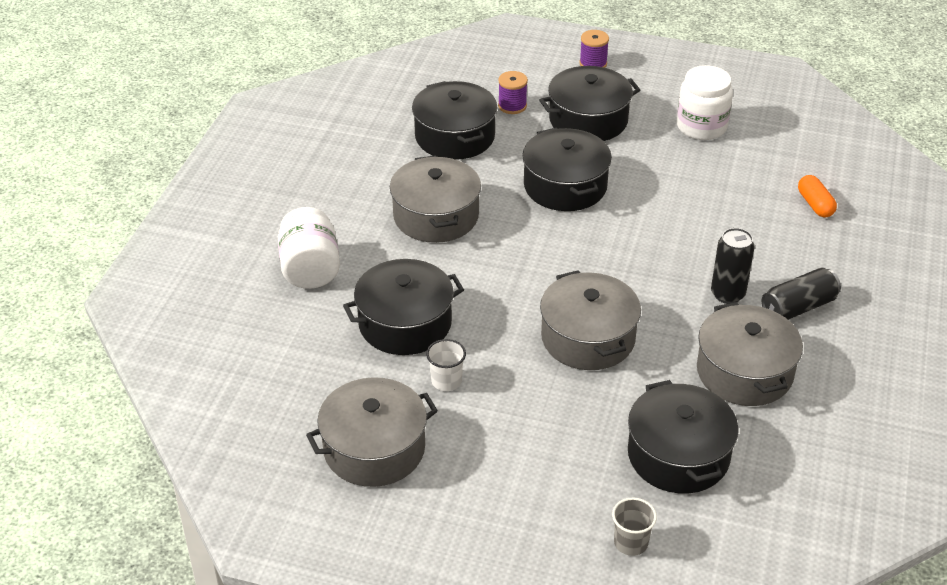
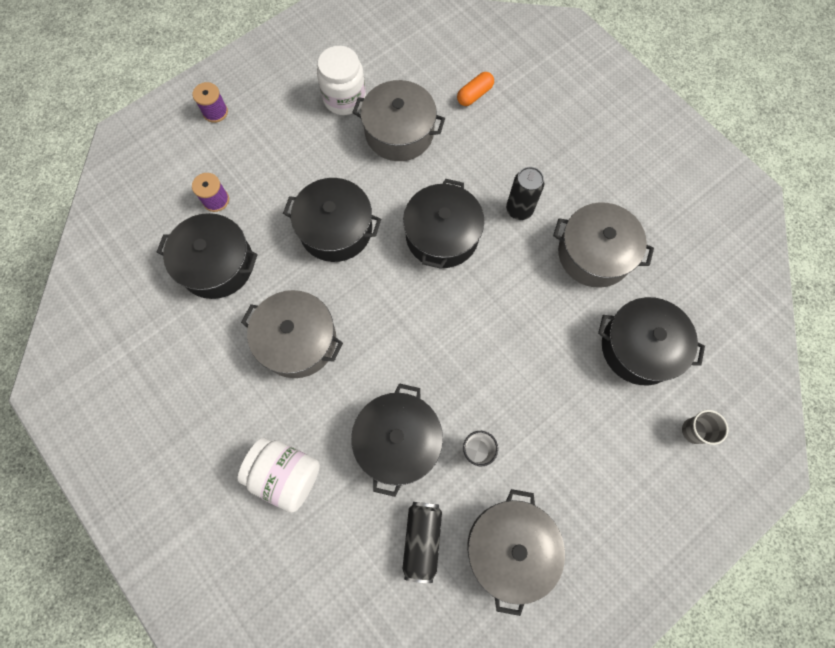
camera: 55 degrees left, 30 degrees up
(588, 120) = (276, 162): black pot -> black pot (442, 235)
(588, 338) = (499, 326): grey pot -> grey pot (399, 132)
(798, 307) = (559, 178): black can -> black can (422, 539)
(815, 204) = (474, 95): orange capsule -> orange capsule turned 60 degrees counterclockwise

